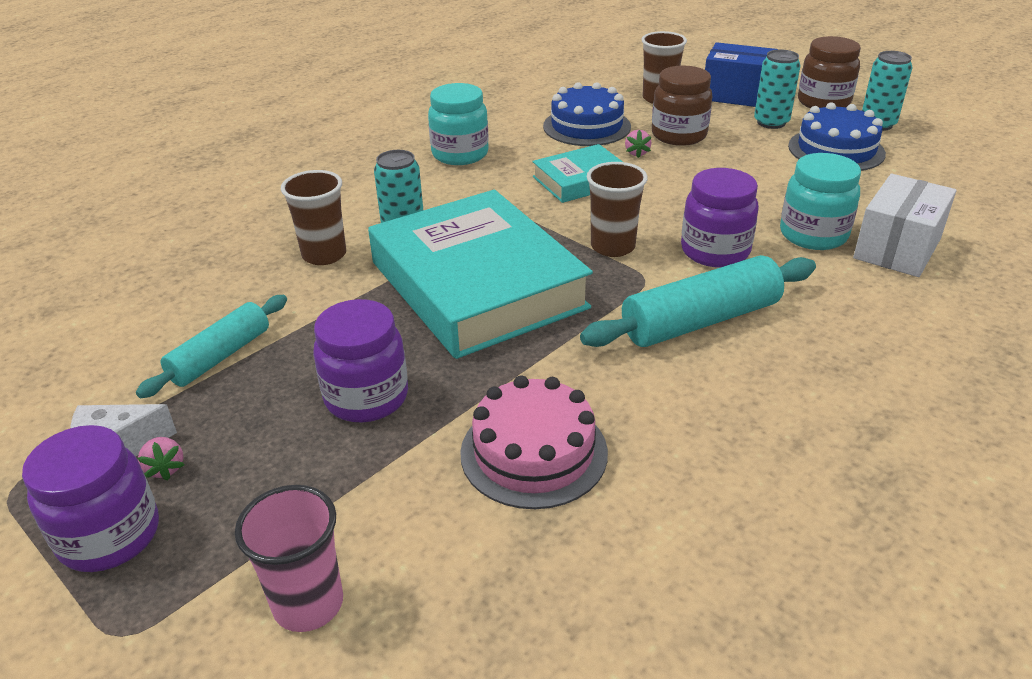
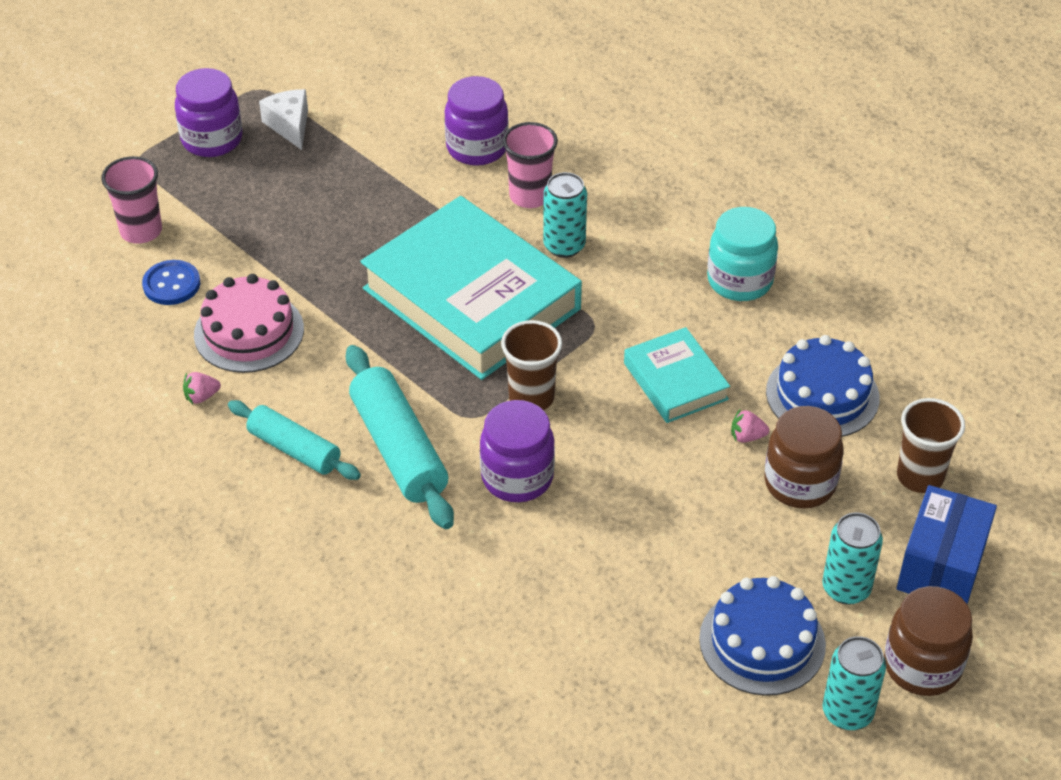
camera: 90 degrees right, 10 degrees up
(165, 468) = (267, 151): pink strawberry -> pink strawberry (201, 397)
(220, 356) = (385, 156): turquoise rolling pin -> turquoise rolling pin (294, 449)
(324, 255) = (530, 196): brown cup -> pink cup
(366, 397) = (324, 240): purple jar -> purple jar (477, 148)
(437, 547) = (171, 284): none -> blue button
(477, 285) = (471, 299): turquoise book -> turquoise book turned 75 degrees clockwise
(813, 235) = (545, 567): turquoise jar -> none
(897, 248) = (513, 636): white box -> none

